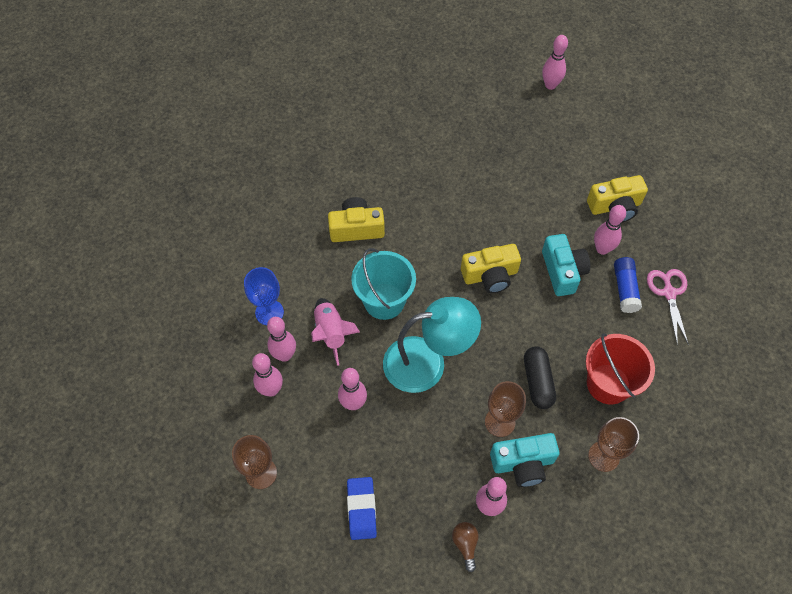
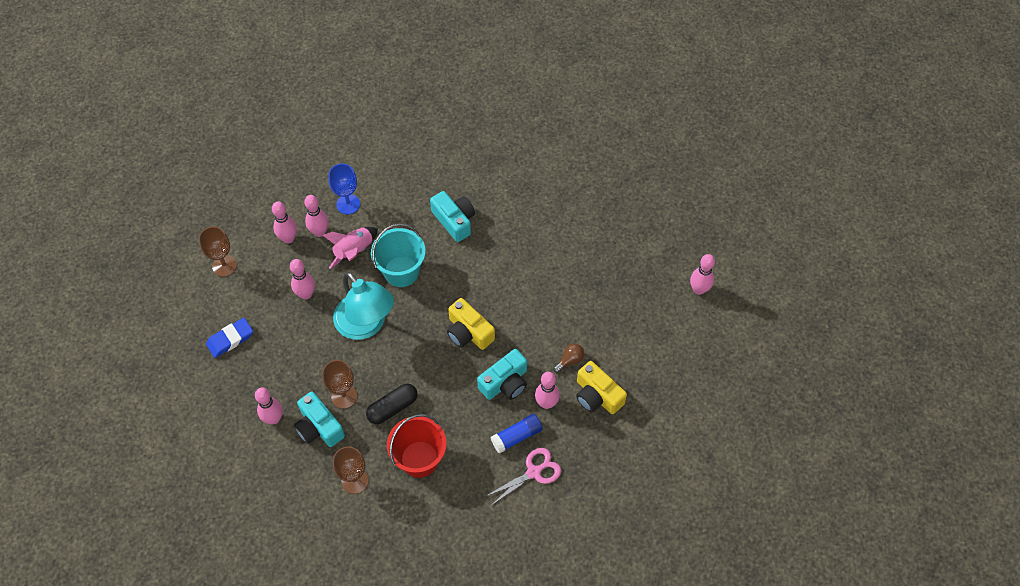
camera: 60 degrees right, 0 degrees up
(356, 228) = (454, 221): yellow camera -> turquoise camera
(465, 544) = (238, 416): brown light bulb -> brown light bulb (570, 360)

